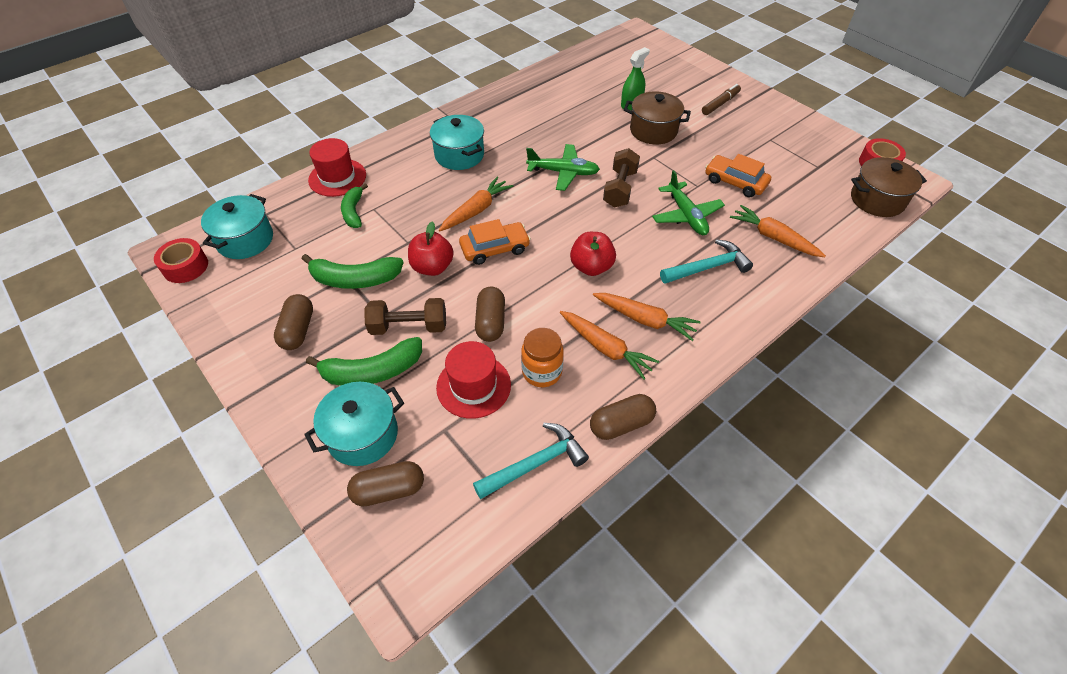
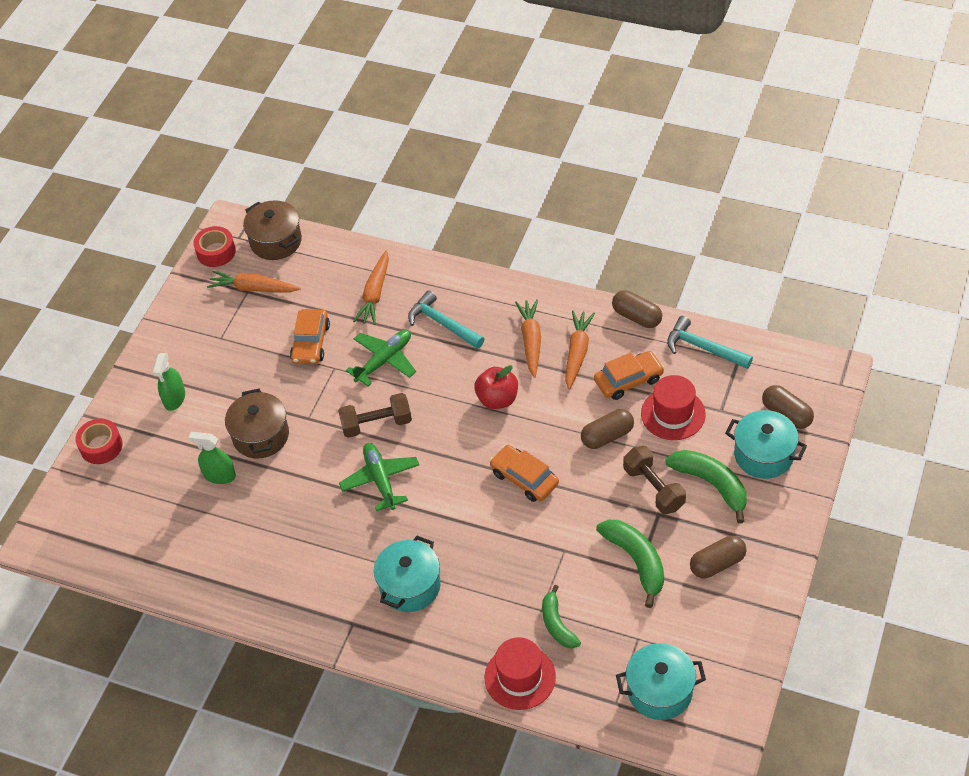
camera: 115 degrees left, 0 degrees up
(185, 267) = (726, 714): red tape -> red tape (101, 446)
(354, 212) = (557, 624): green banana -> green banana turned 105 degrees clockwise
(432, 267) = (580, 512): red apple -> none
(476, 210) = (484, 521): orange carrot -> orange carrot (253, 288)
(542, 372) = (628, 380): orange jar -> orange car
(720, 104) = (174, 398): brown marker -> green spray bottle

